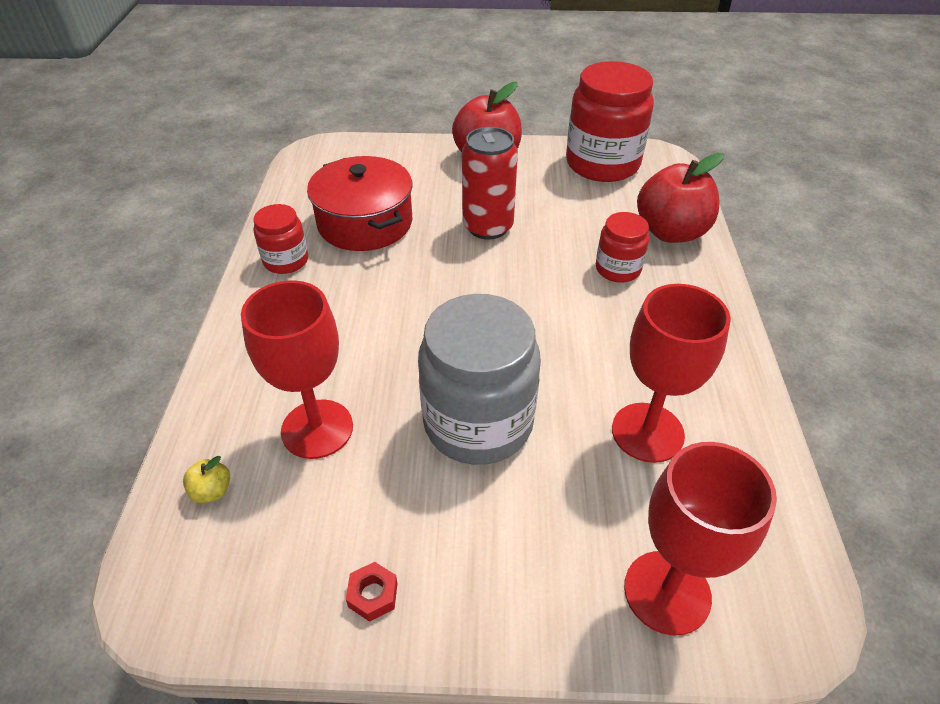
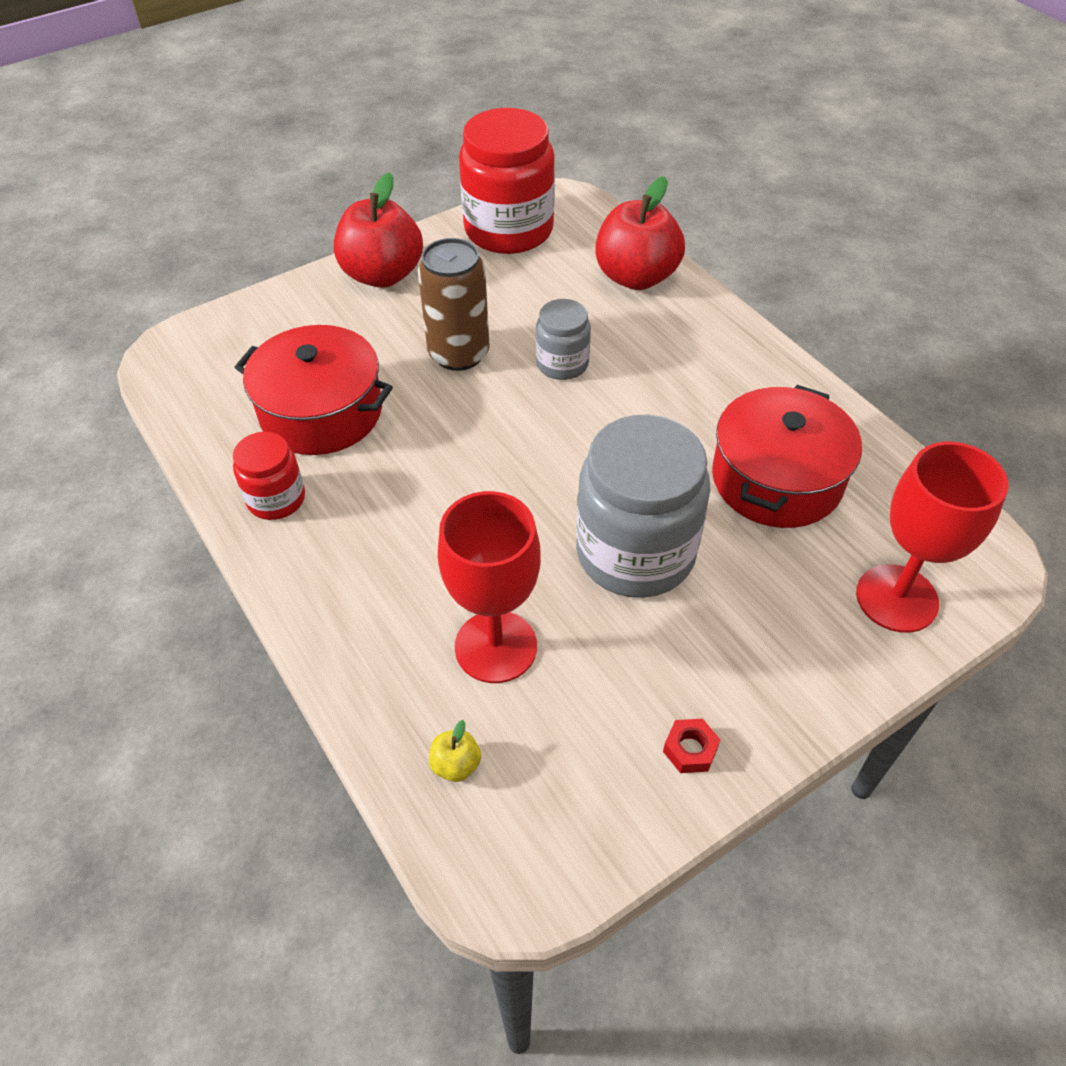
camera: 35 degrees left, 5 degrees up
(488, 227) = (459, 354): red can -> brown can
(554, 265) = (562, 364): none -> grey jar
(618, 269) = (622, 339): red jar -> none
(647, 432) = (777, 479): red goblet -> red pot

